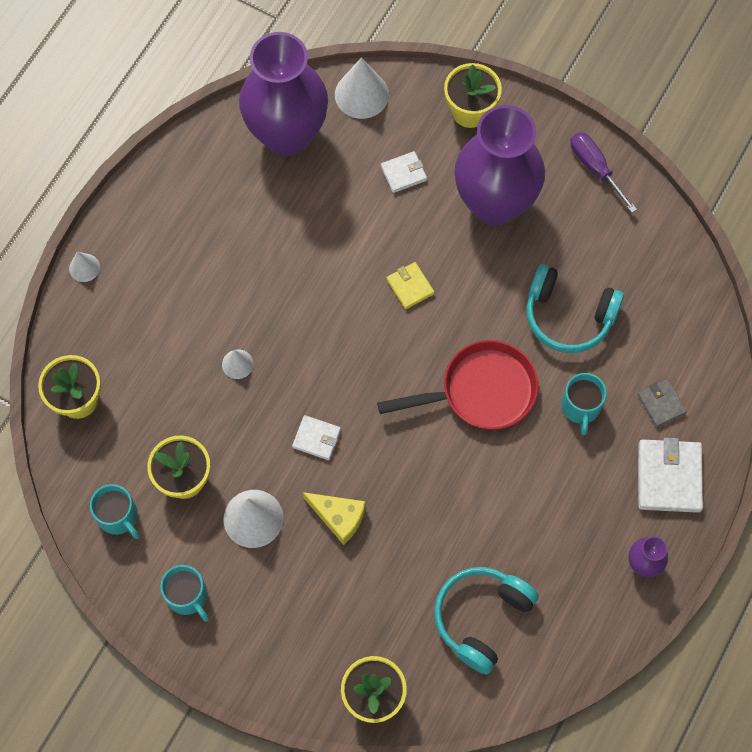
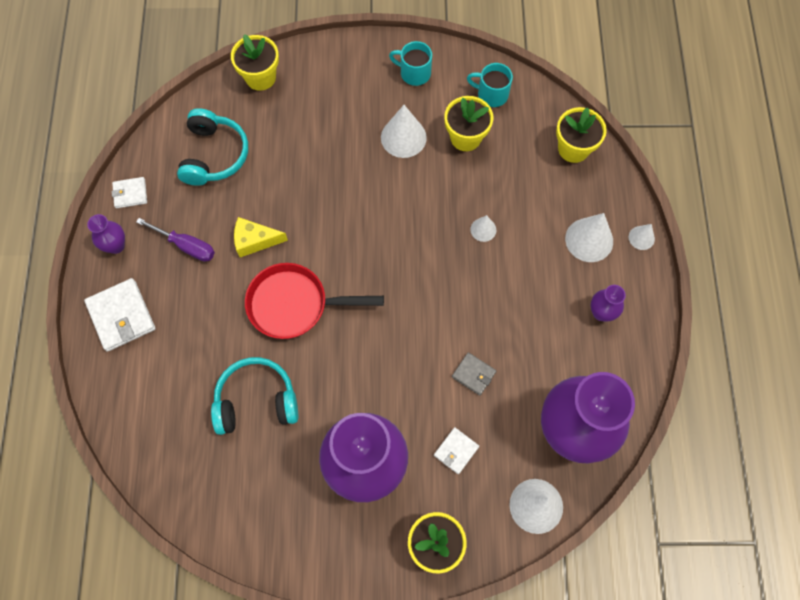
camera: 150 degrees right, 0 degrees up
(138, 294) = (589, 240): none -> white cone
(181, 219) = (601, 313): none -> purple vase
(316, 438) = (394, 209): white wallet -> white wallet (130, 194)
(338, 517) = (346, 167): yellow cheese -> yellow cheese (255, 240)
(410, 286) = (393, 356): yellow wallet -> none
(481, 391) = (294, 304): red pan -> red pan turned 45 degrees clockwise
(580, 407) = (212, 333): turquoise mug -> none
(595, 168) = (297, 550): purple screwdriver -> purple screwdriver (186, 246)
(661, 404) = (150, 369): grey wallet -> grey wallet (473, 374)

